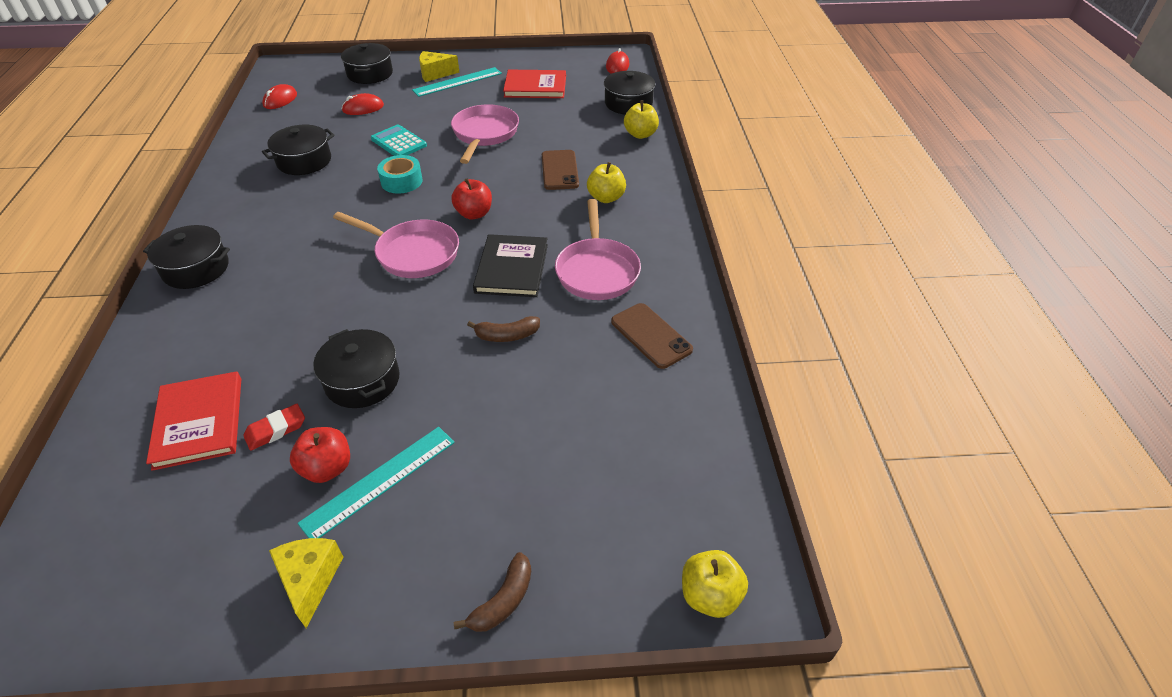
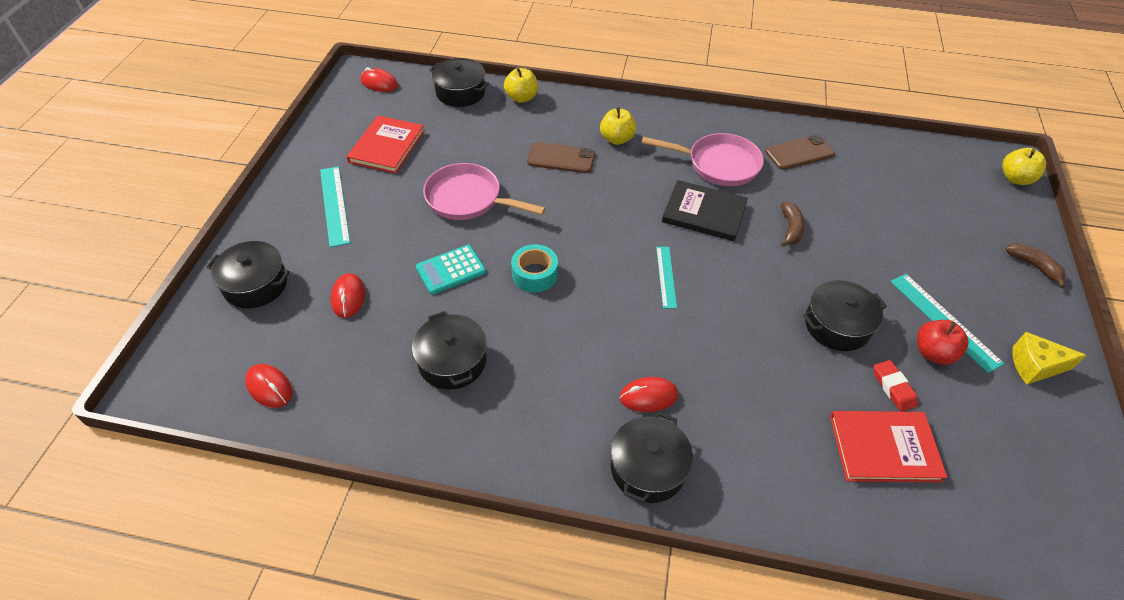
camera: 75 degrees left, 5 degrees up
(269, 260) = (648, 396): none -> red mouse
(413, 253) = (666, 276): pink pan -> turquoise ruler
(435, 74) = (300, 222): yellow cheese -> none
(474, 214) = (614, 226): red apple -> none

